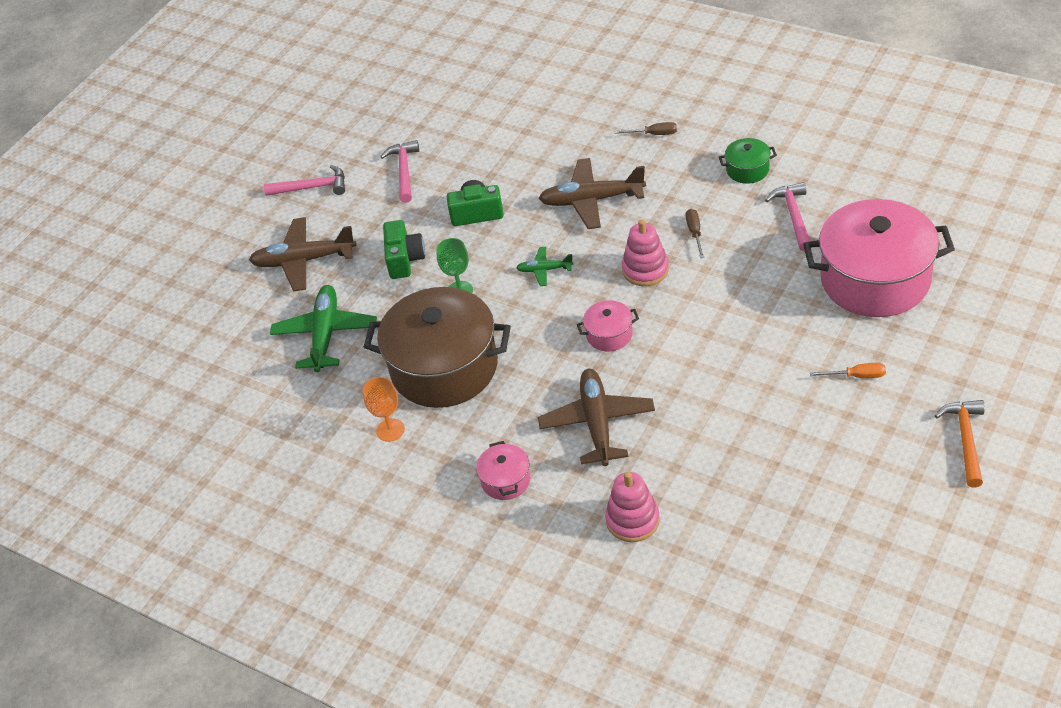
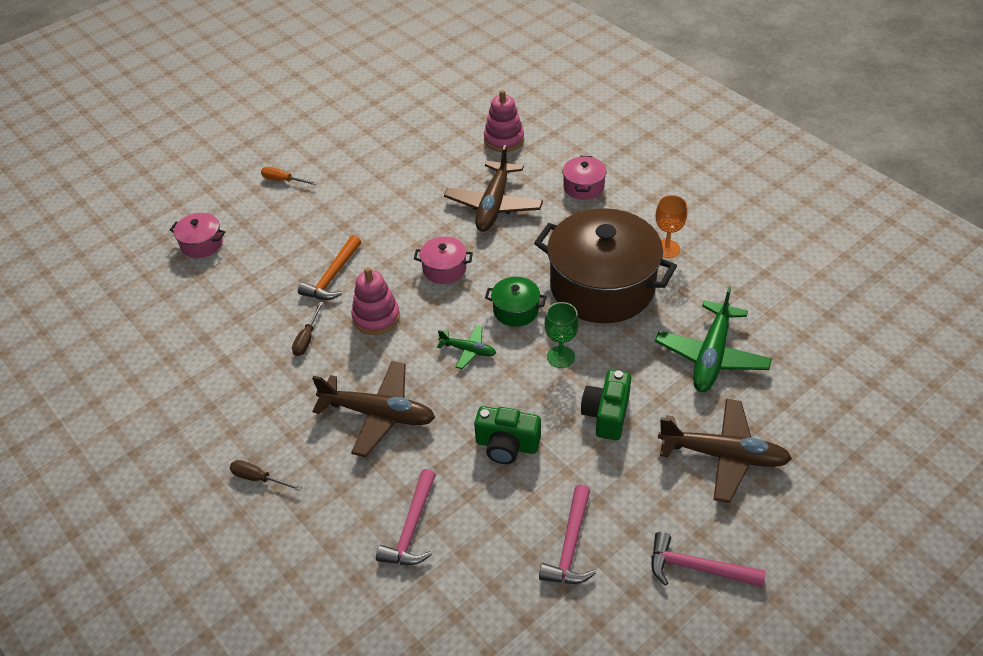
camera: 165 degrees left, 0 degrees up
(747, 170) = (205, 390): green pot -> green pot (516, 310)
(793, 216) = (210, 324): pink hammer -> pink hammer (412, 528)
(875, 279) = (202, 244): pink pot -> pink pot, size x0.43
(965, 440) = (254, 124): orange hammer -> orange hammer (333, 276)

